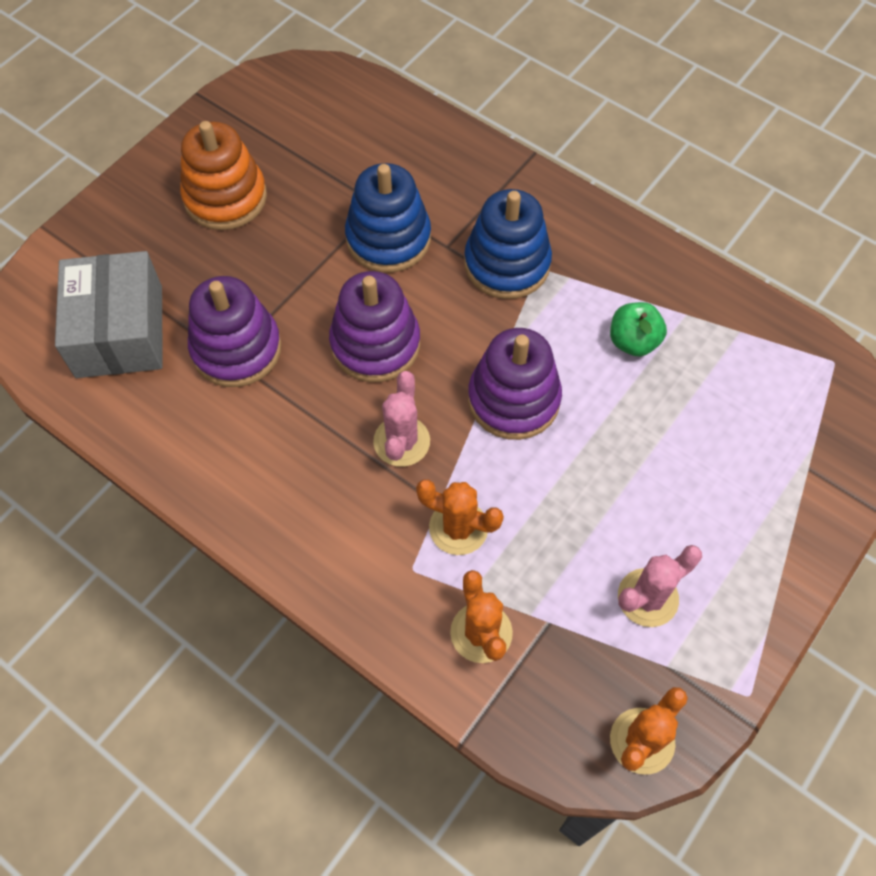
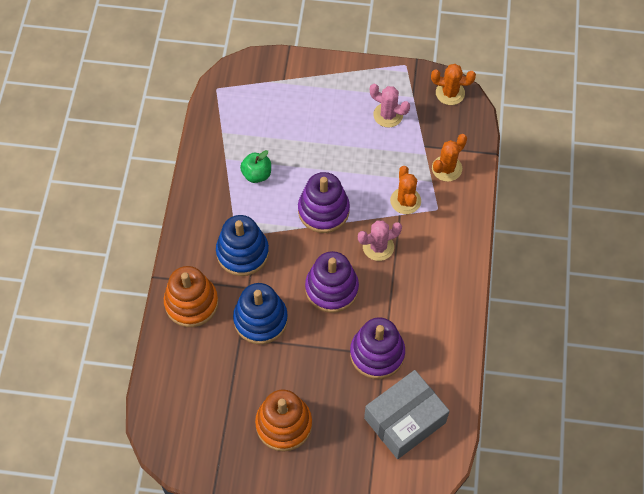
camera: 120 degrees left, 0 degrees up
(467, 175) = (191, 303): none -> orange stacking toy

